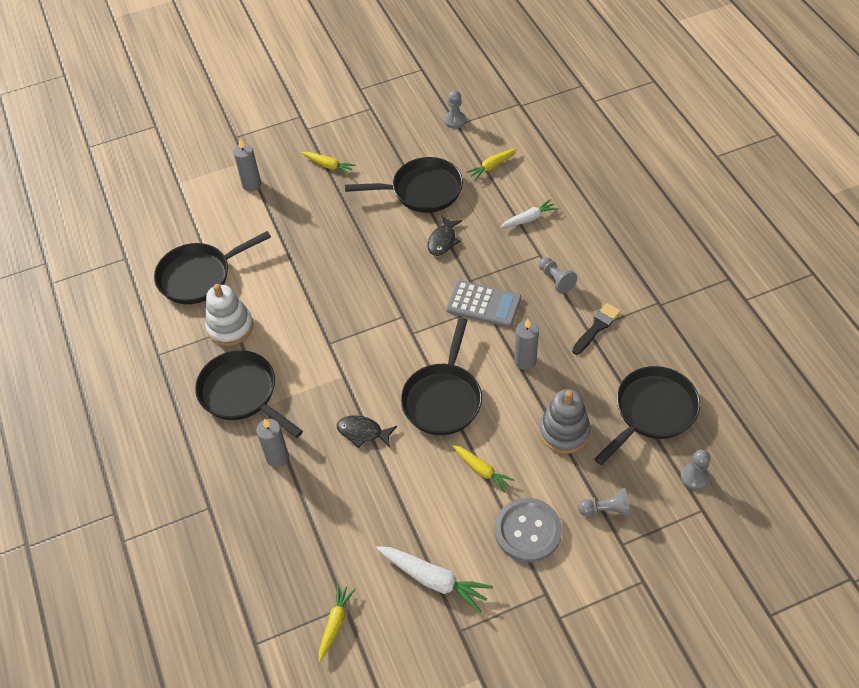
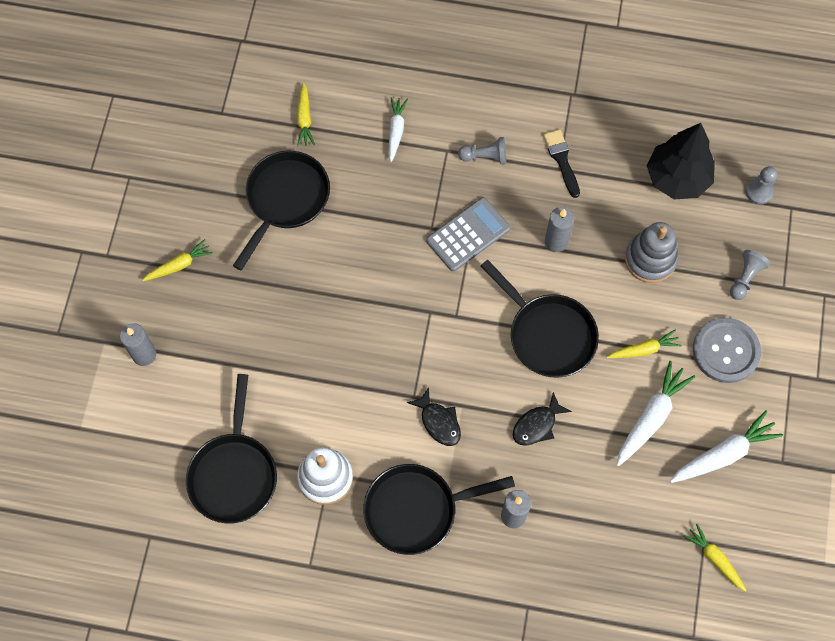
camera: 60 degrees left, 15 degrees up
(427, 507) = (651, 417): none -> white carrot
(443, 241) = (365, 221): black fish -> black fish (439, 422)
(455, 120) = (214, 111): grey pawn -> none
(652, 411) = (677, 178): black pan -> black tree

